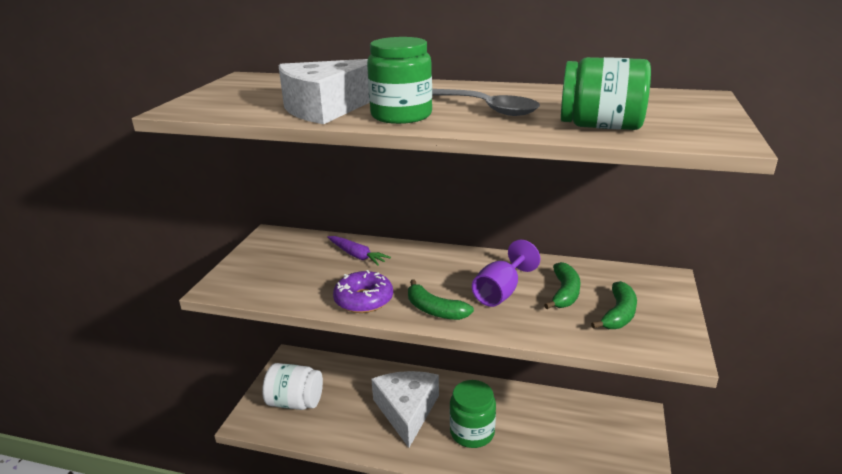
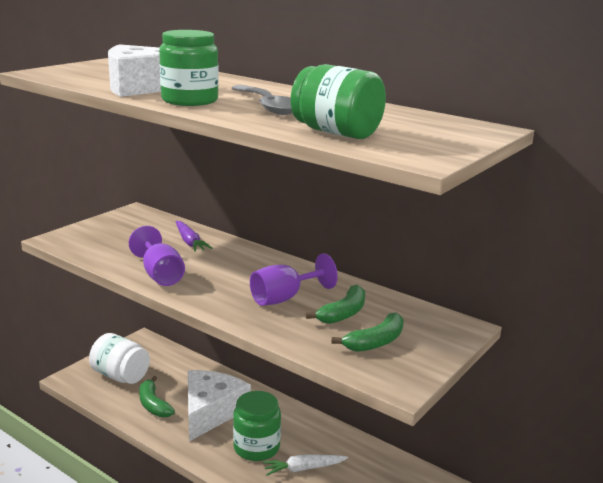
camera: 20 degrees right, 5 degrees down
(363, 300) = (160, 275): purple donut -> purple goblet
(435, 310) = (210, 296): green banana -> green banana (153, 404)
(526, 438) = (303, 468): none -> white carrot

